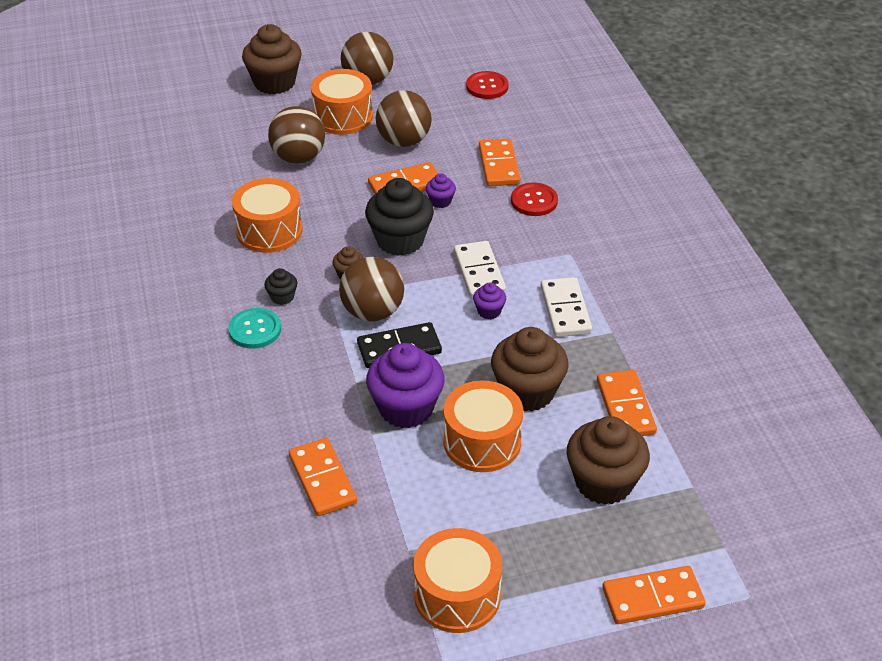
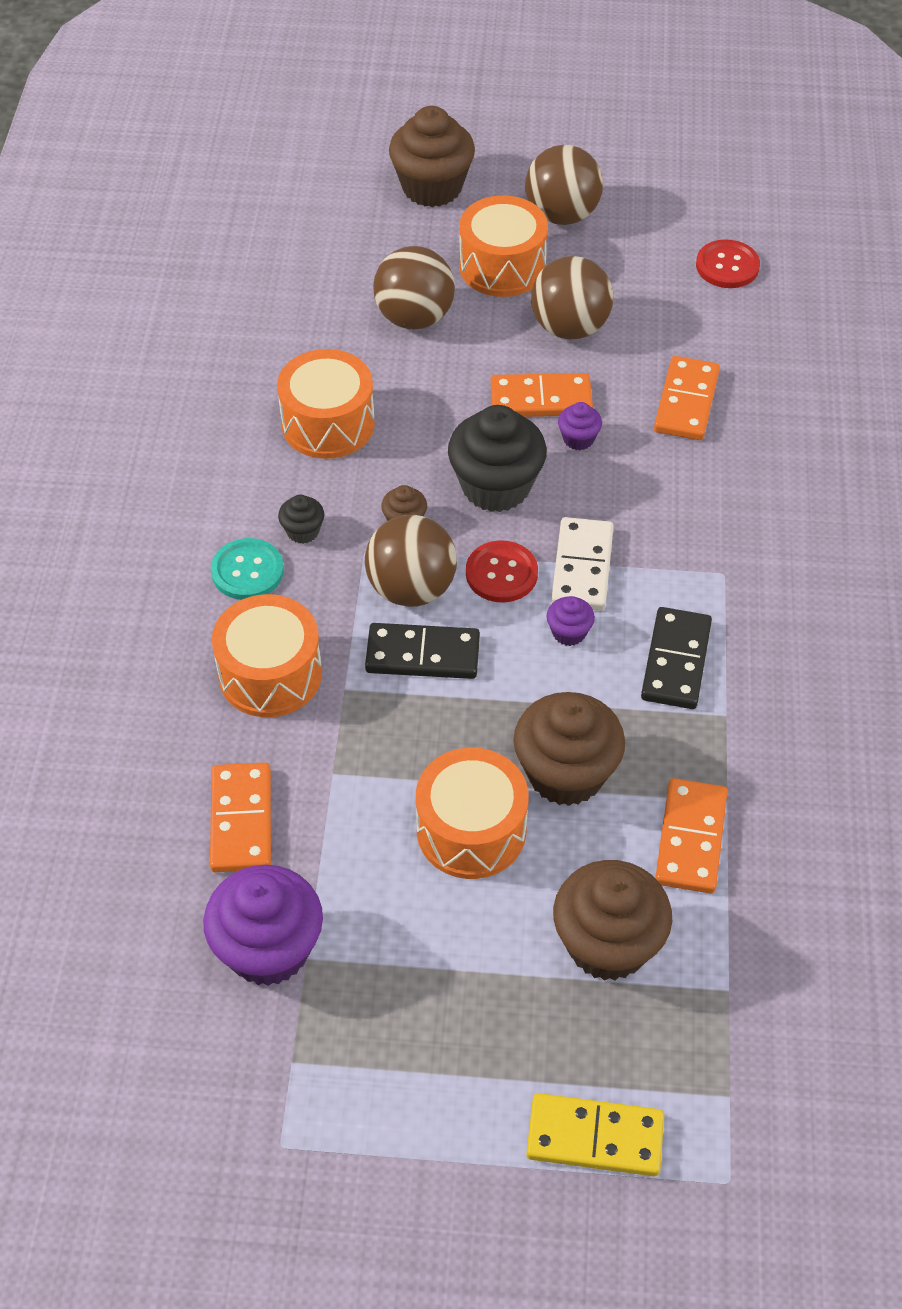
camera: 20 degrees right, 10 degrees up
(406, 408) = (393, 748): purple cupcake -> purple cupcake (268, 949)
(457, 595) = (340, 1045): orange drum -> orange drum (270, 674)
(534, 201) = (710, 473): red button -> red button (501, 573)
(565, 310) = (676, 661): white domino -> black domino
(652, 598) = (595, 1137): orange domino -> yellow domino

